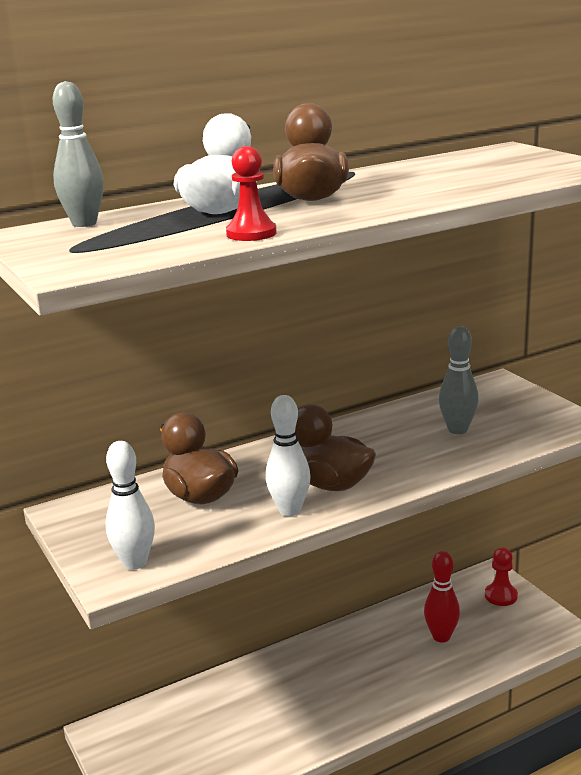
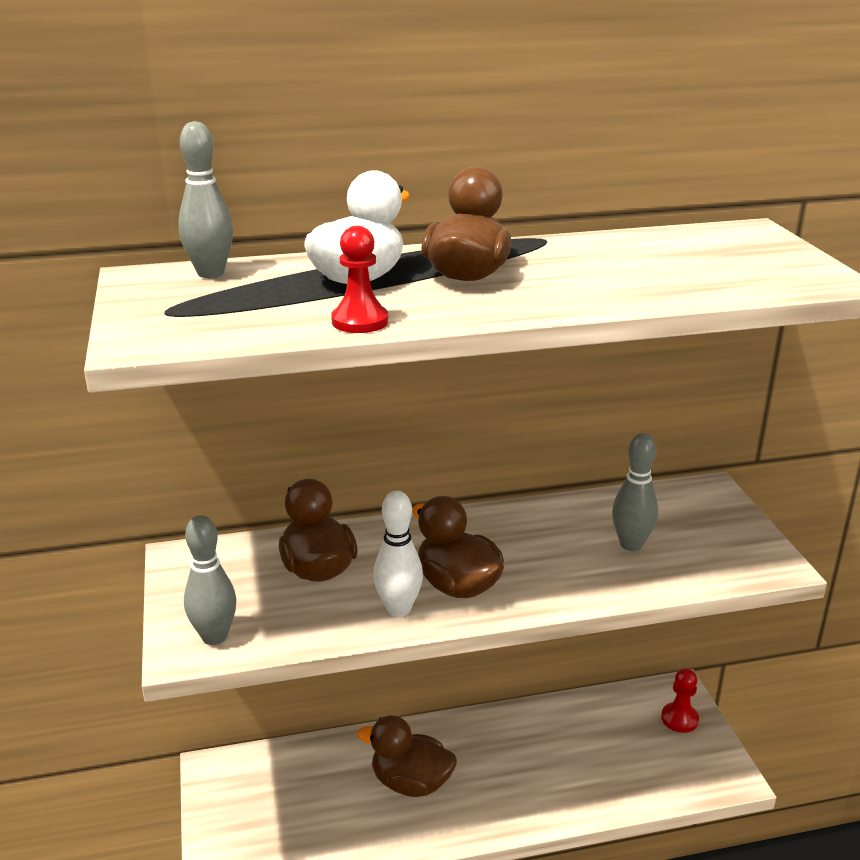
camera: 15 degrees right, 5 degrees up
(135, 562) = (214, 636): white bowling pin -> grey bowling pin
(294, 698) = (411, 783): none -> brown duck
(441, 637) = (593, 752): red bowling pin -> none

